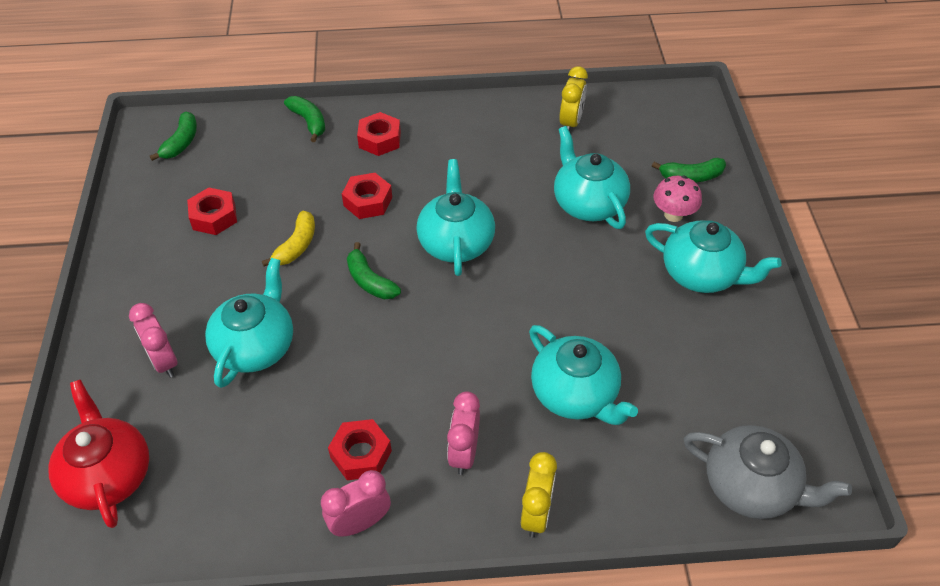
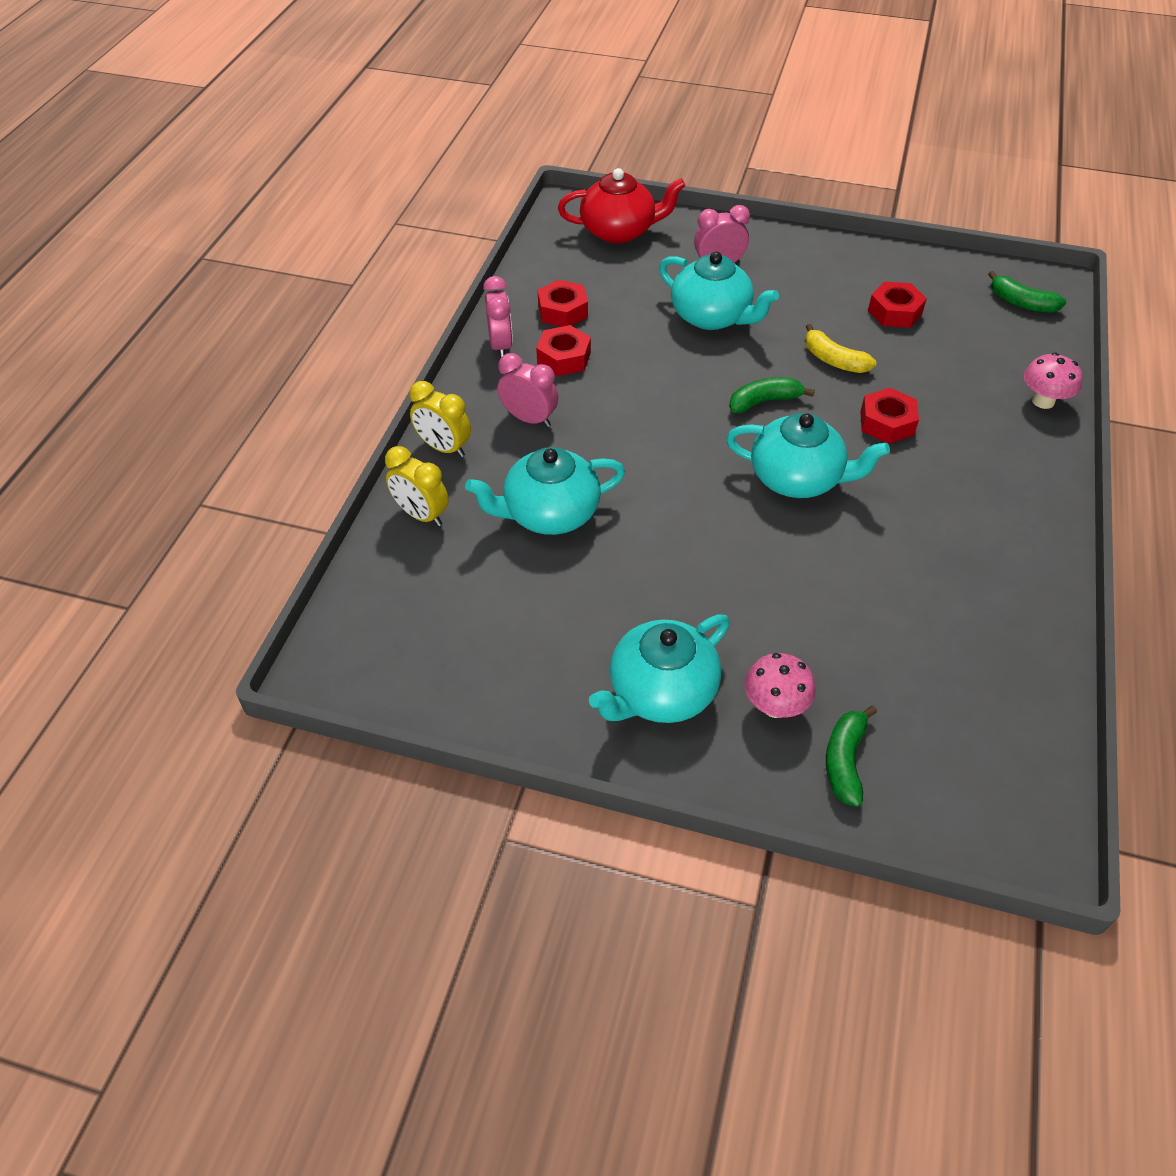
camera: 110 degrees right, 0 degrees up
(309, 122) = (1043, 401): green banana -> pink mushroom
(379, 140) = (997, 454): red nut -> red nut (563, 311)
(571, 123) = (998, 658): yellow clock -> yellow clock (421, 515)
(588, 203) = (825, 620): turquoise teapot -> none
(751, 487) = (372, 611): grey teapot -> none

